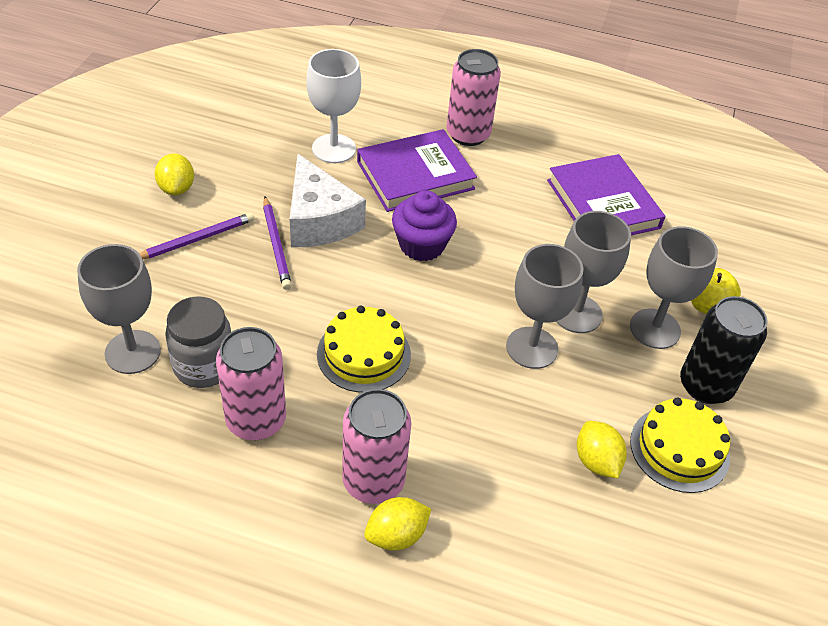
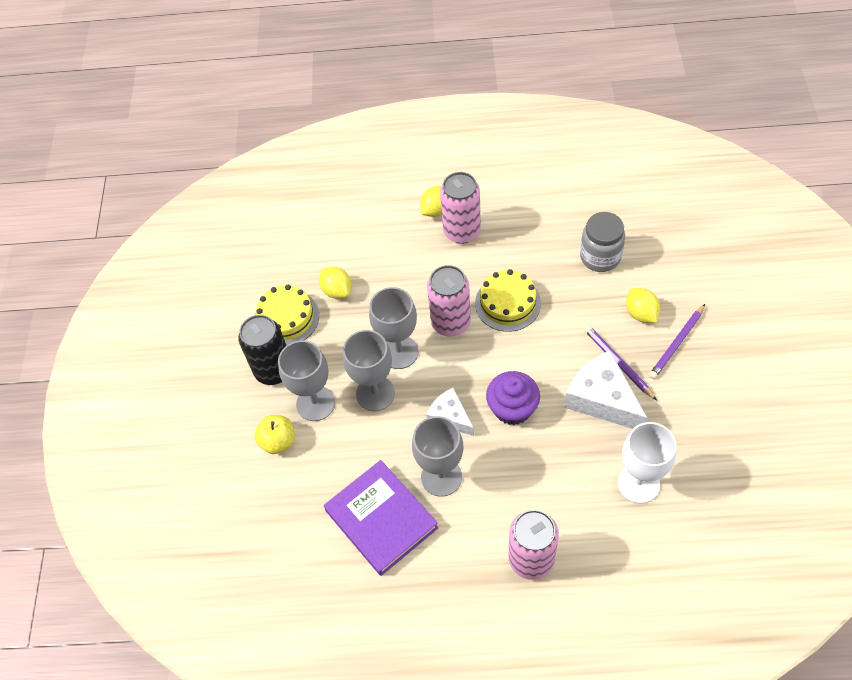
camera: 170 degrees right, 10 degrees up
(133, 352) = (649, 248): grey goblet -> grey goblet (441, 477)
(177, 188) = (729, 383): yellow lemon -> yellow lemon (641, 313)
(256, 420) = (547, 238): pink can -> pink can (450, 322)
(415, 175) = (553, 482): purple book -> none
(496, 261) = (450, 417): none -> white cheese

